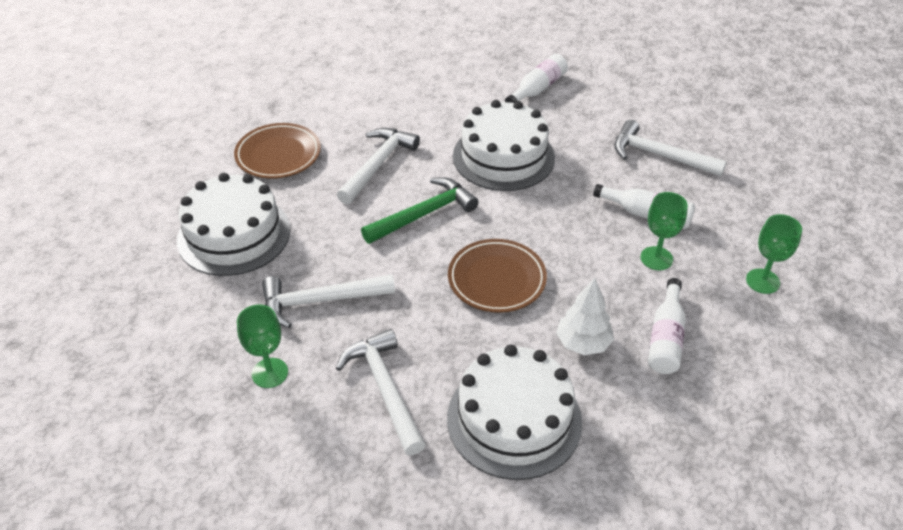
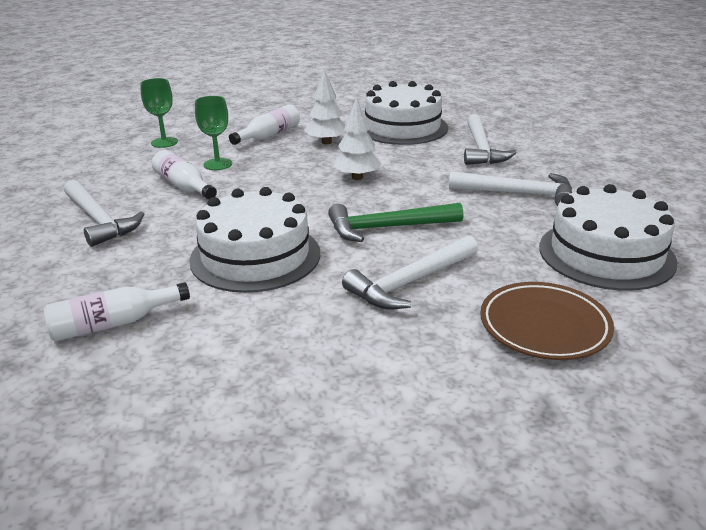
camera: 155 degrees left, 15 degrees down
(270, 373) = (568, 168): green goblet -> none
(496, 279) = (357, 177): brown plate -> white tree

